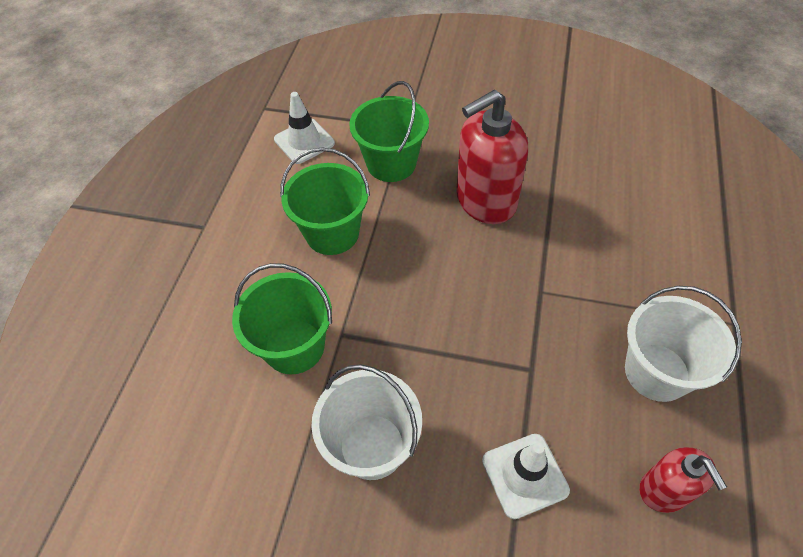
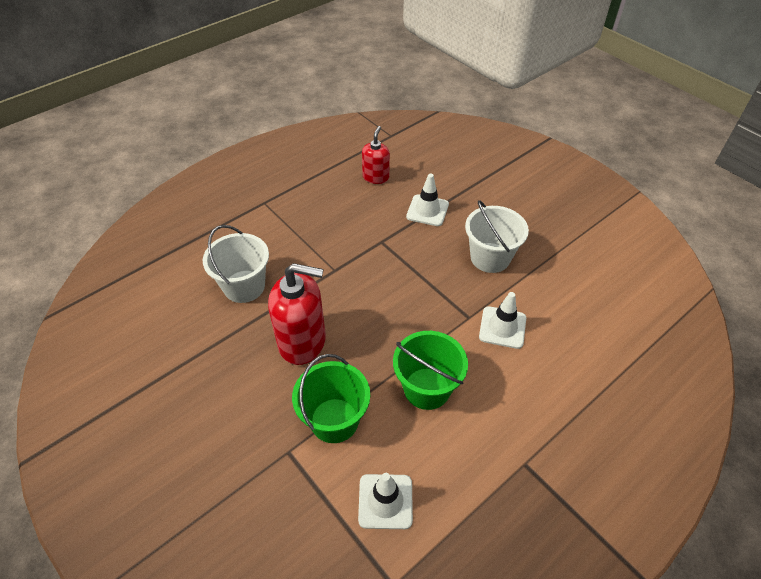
camera: 145 degrees left, 5 degrees down
(294, 346) = (502, 327): green bucket -> white traffic cone
(657, 372) = (325, 208): white bucket -> white bucket (244, 286)

